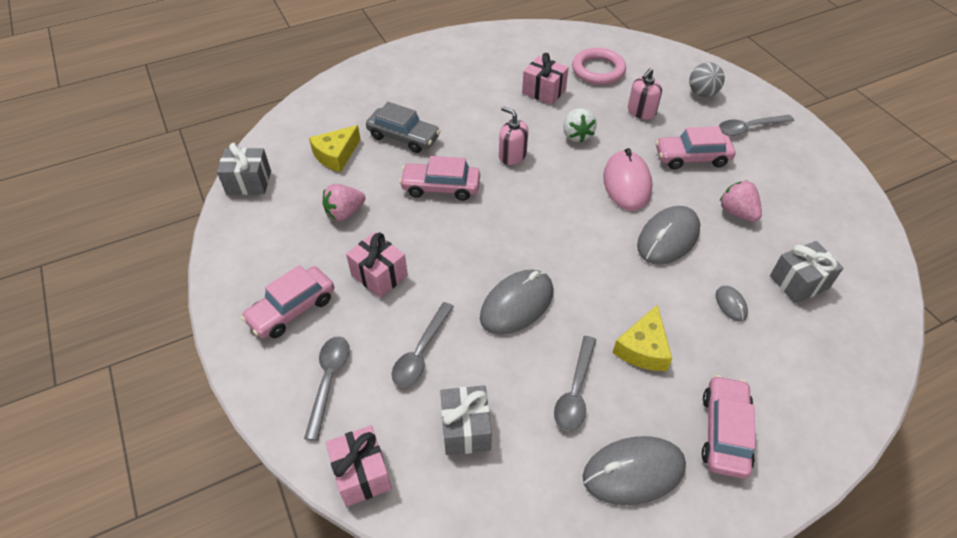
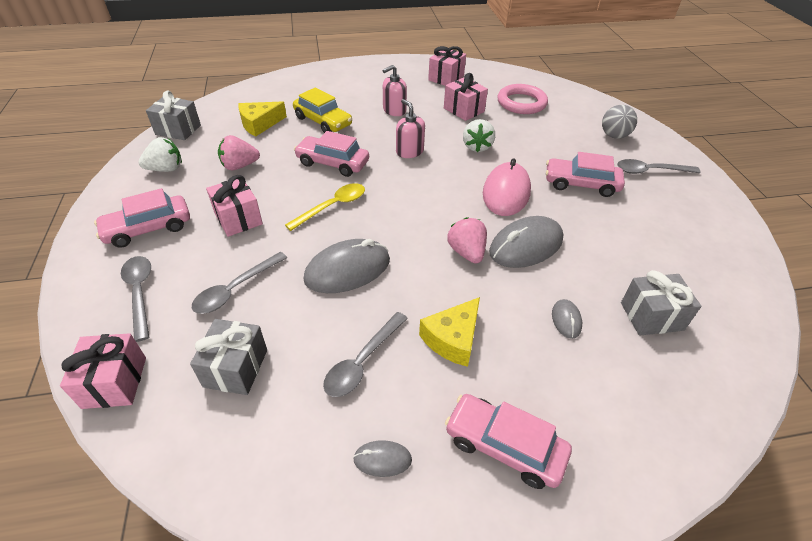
camera: 15 degrees right, 5 degrees down
(266, 235) = (166, 169): none -> white strawberry
(329, 381) = (140, 293): grey spoon -> grey spoon turned 45 degrees counterclockwise
(403, 137) = (323, 121): grey car -> yellow car
(467, 239) = (332, 206): none -> yellow spoon
(507, 52) = (446, 78): none -> pink gift
(633, 472) = (382, 459): grey mouse -> grey mouse, size x0.48
(641, 112) = (547, 140): pink soap dispenser -> pink soap dispenser (394, 110)
(724, 432) = (504, 446): pink car -> pink car turned 90 degrees counterclockwise
(737, 212) = (608, 238): pink strawberry -> pink strawberry (466, 252)

